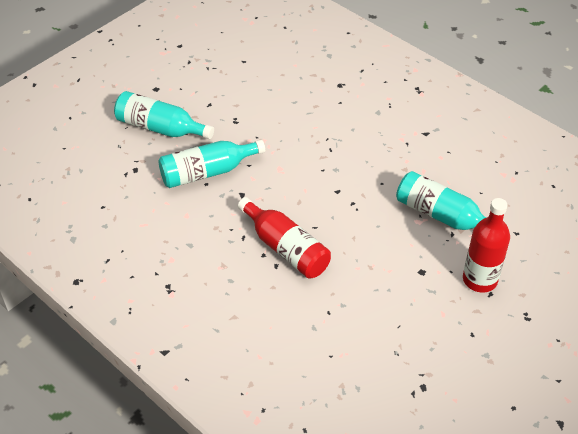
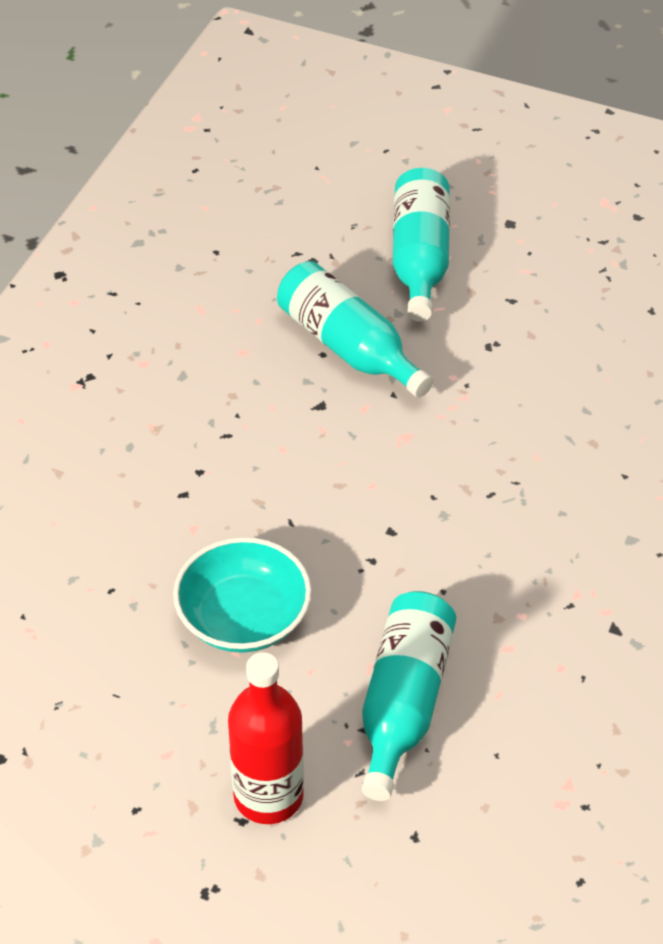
camera: 70 degrees right, 0 degrees up
(285, 248) = (225, 496): red bottle -> none
(369, 261) = (243, 618): none -> turquoise bowl

